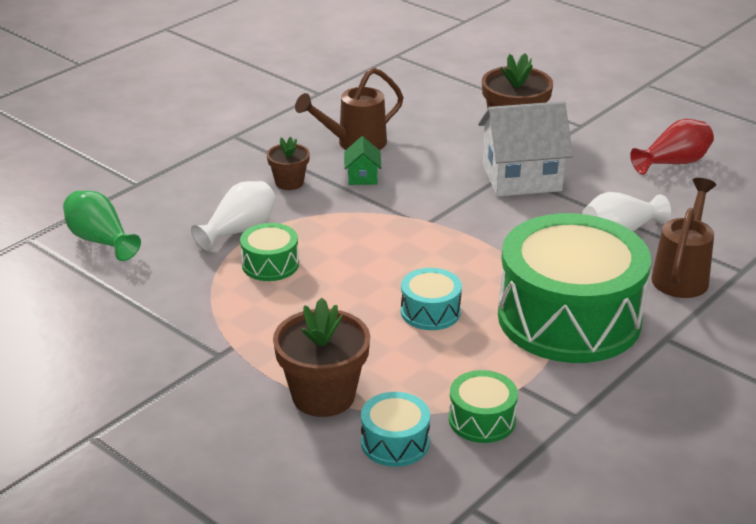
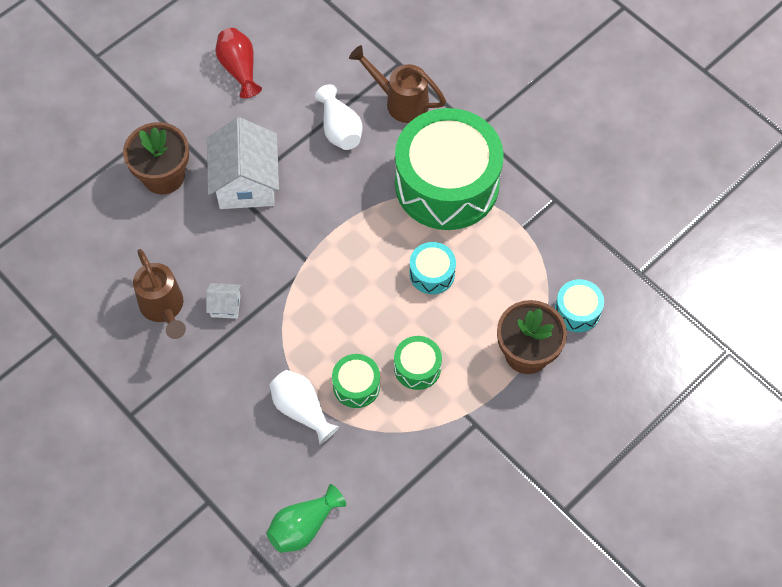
camera: 85 degrees left, 30 degrees up
(289, 182) = (226, 367): brown flower pot -> none
(362, 177) = (225, 306): green house -> white house
(482, 420) = (556, 255): green drum -> green drum (417, 367)

